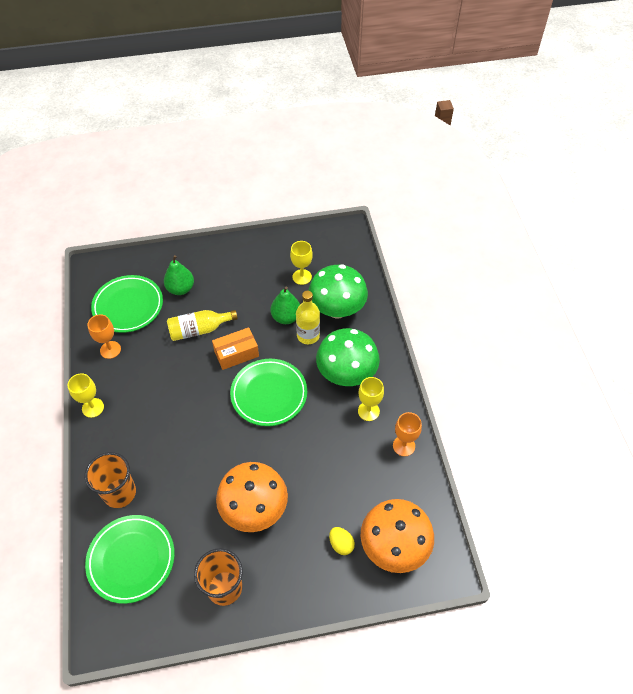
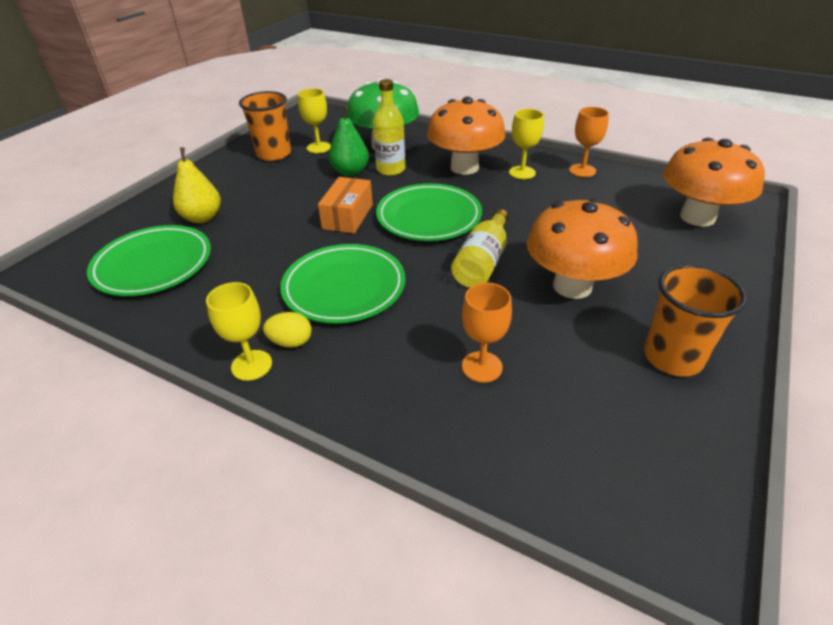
camera: 50 degrees left, 15 degrees down
(110, 350) = (189, 307): orange goblet -> orange goblet (482, 367)
(119, 493) = (427, 399): orange cup -> orange cup (274, 154)
(131, 559) = (557, 437): green plate -> green plate (344, 287)
(181, 289) = (202, 218): green pear -> yellow pear
(199, 330) = (277, 227): yellow bottle -> yellow bottle (482, 262)
(341, 544) = (671, 246): yellow egg -> yellow egg (291, 342)
(346, 374) = (464, 167): green mushroom -> orange mushroom

